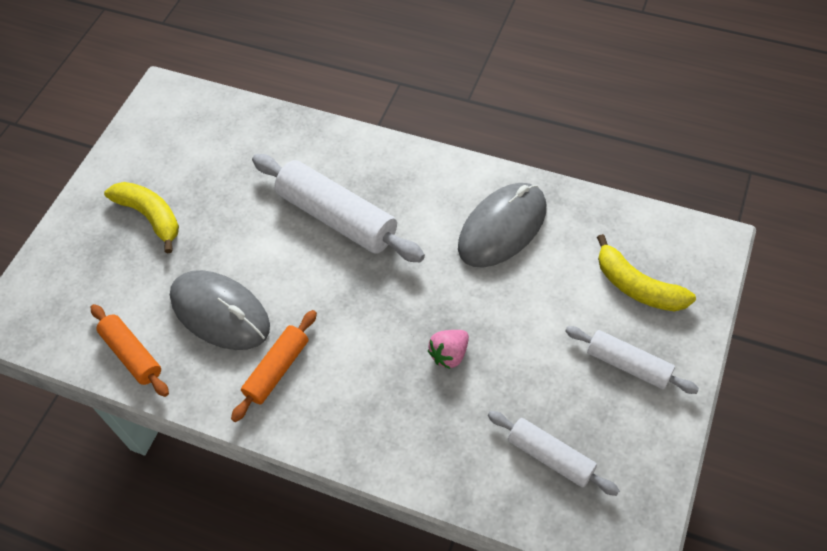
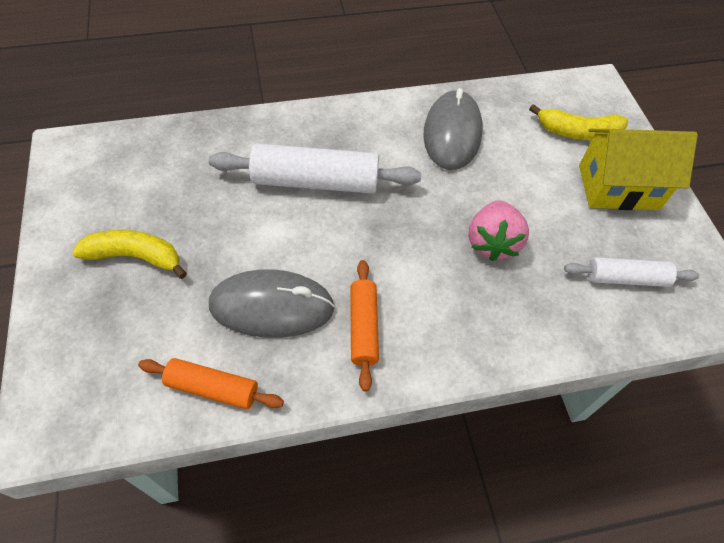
camera: 40 degrees left, 0 degrees up
(449, 354) = (492, 242): pink strawberry -> pink strawberry, size x1.58
(628, 365) = (618, 187): white rolling pin -> yellow house

